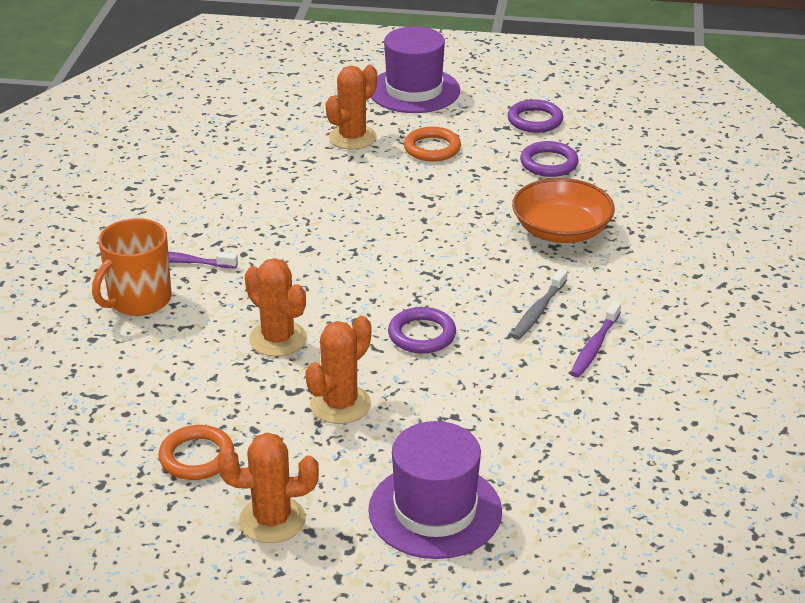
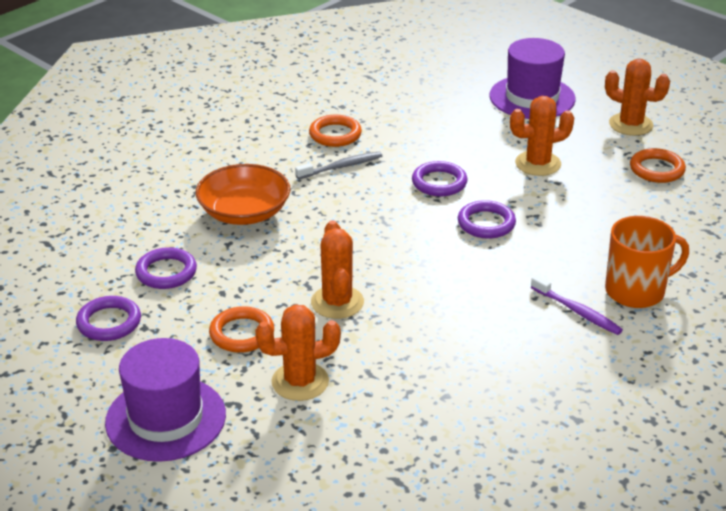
camera: 145 degrees left, 0 degrees up
(278, 339) = (545, 218): orange cactus -> orange cactus (337, 302)
(332, 310) = (486, 223): none -> purple ring
(594, 346) = (335, 134): purple toothbrush -> orange ring

